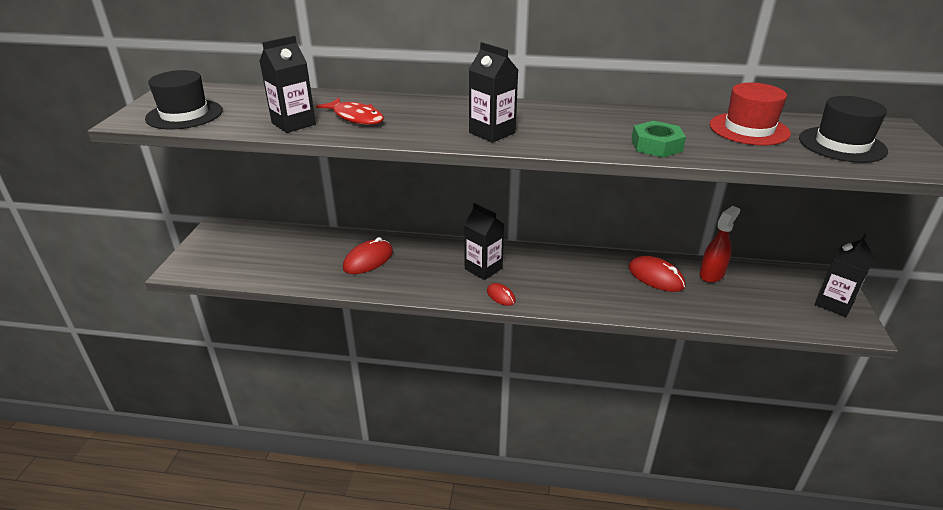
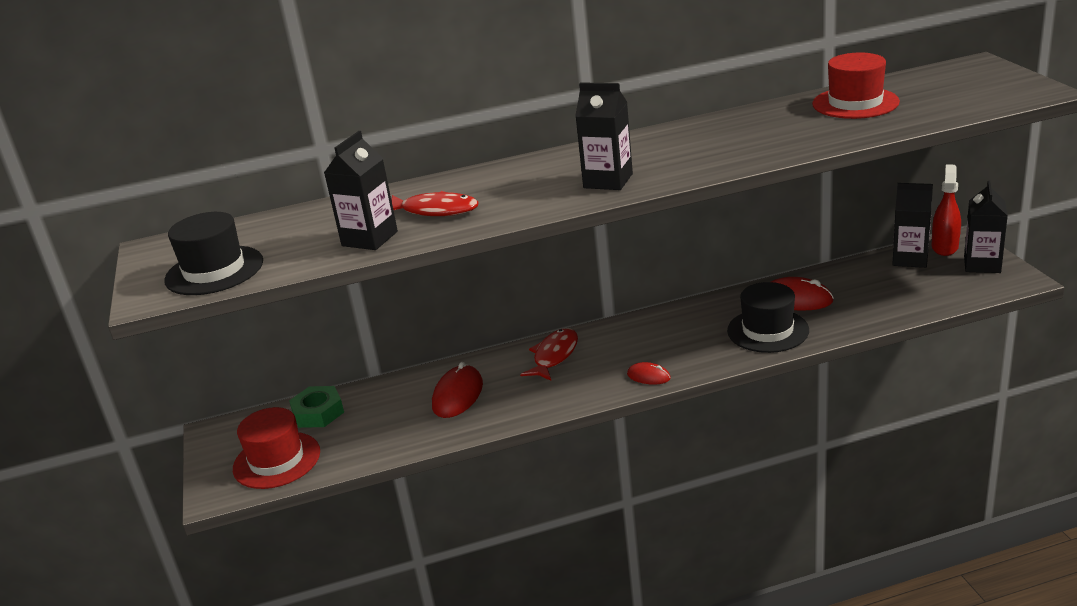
camera: 20 degrees left, 5 degrees down
(229, 261) = (277, 460): none -> red hat
(451, 255) = (554, 356): none -> red fish
(483, 268) = (604, 356): black carton -> black carton (910, 259)
(656, 145) = (786, 144): green nut -> green nut (318, 413)
(712, 274) = (849, 277): red spray bottle -> red spray bottle (944, 247)
(842, 145) = (949, 93): black hat -> black hat (768, 330)

